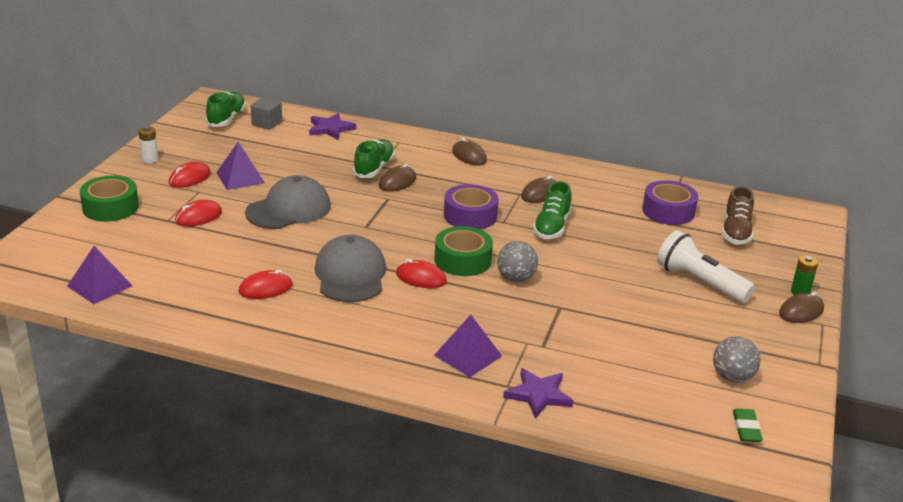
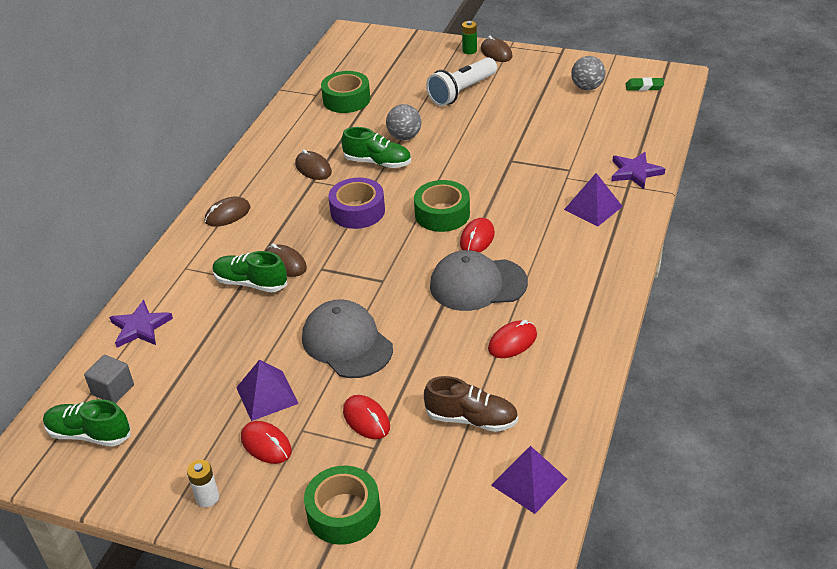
camera: 85 degrees left, 10 degrees up
(265, 289) = (512, 342): red mouse -> red mouse turned 75 degrees clockwise
(516, 278) = (470, 183): grey ball -> grey ball (404, 137)
(668, 211) = (346, 99): purple tape -> green tape
(736, 232) = (381, 70): brown shoe -> brown shoe (471, 419)

